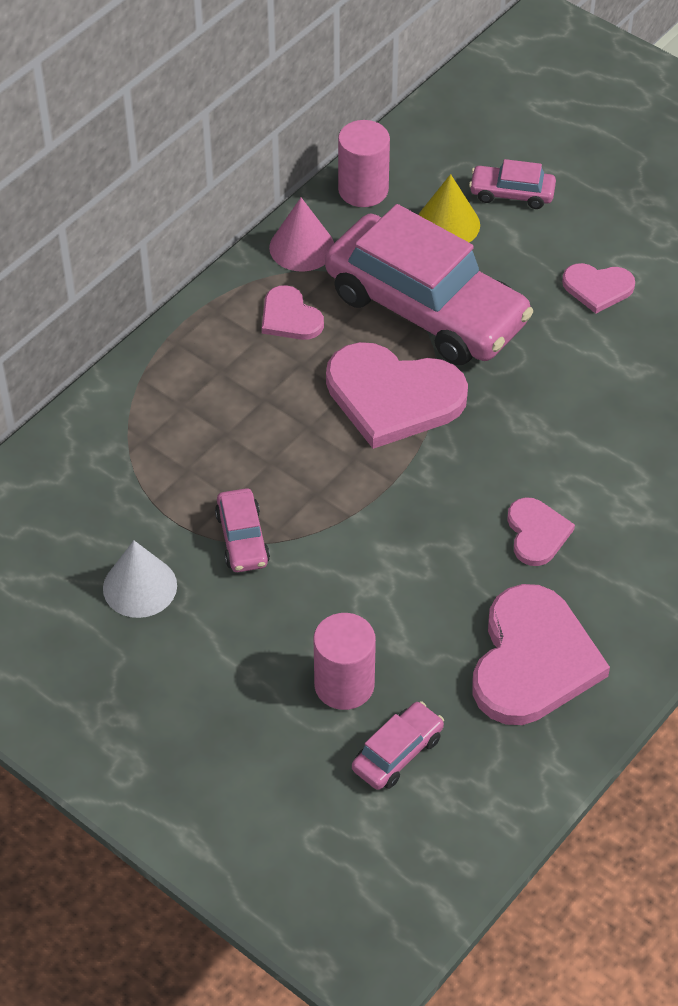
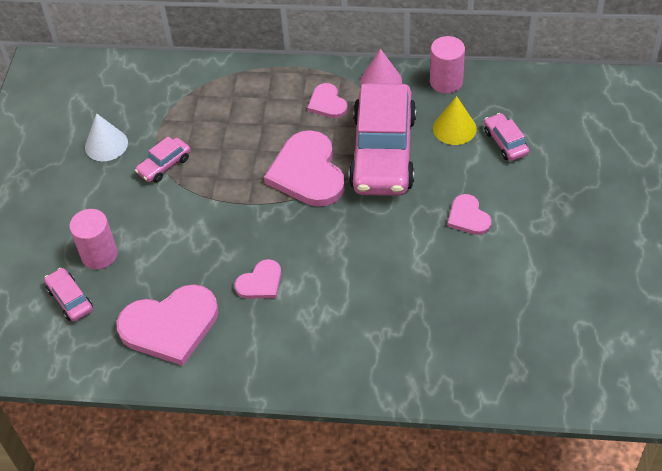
camera: 60 degrees right, 0 degrees up
(290, 317) = (327, 103): pink heart -> pink heart turned 45 degrees counterclockwise
(397, 753) = (70, 299): pink car -> pink car turned 135 degrees counterclockwise

